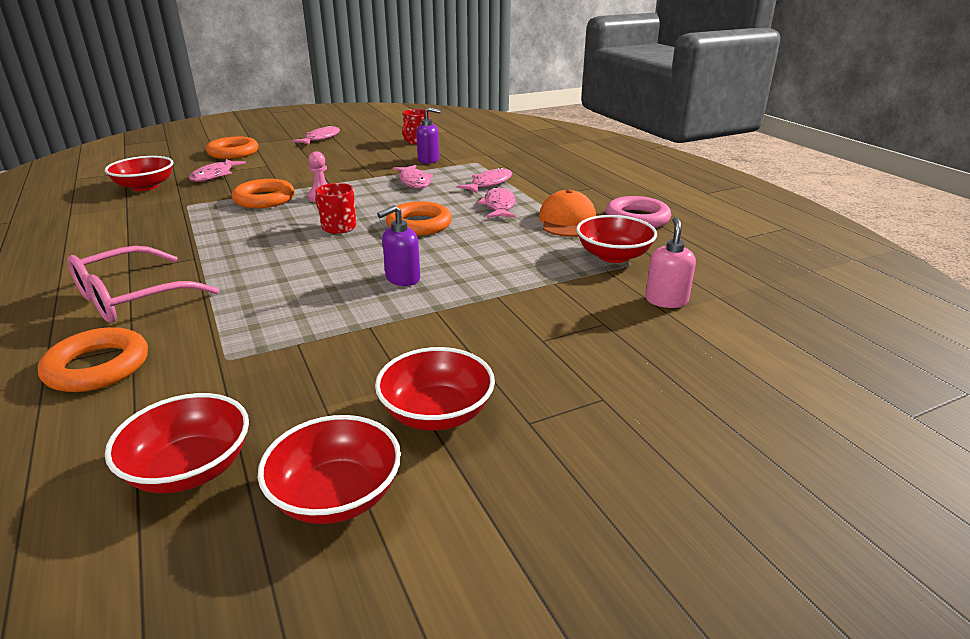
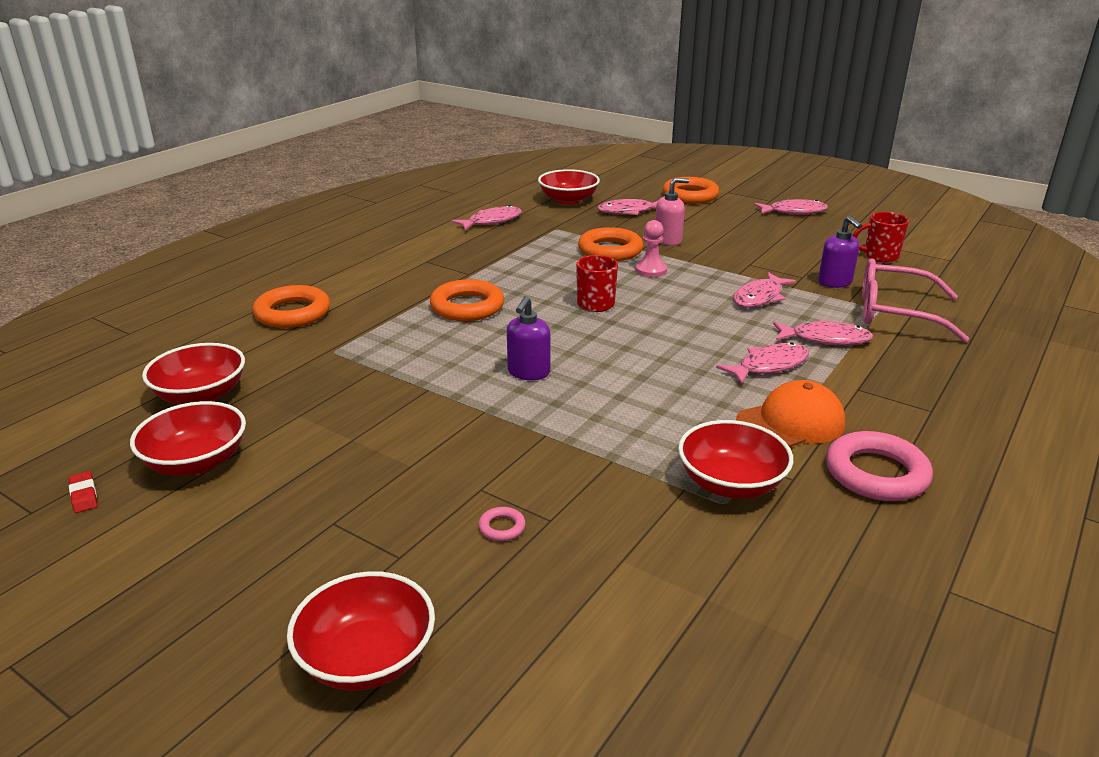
camera: 60 degrees right, 0 degrees up
(113, 223) = (491, 221): none -> pink fish
(131, 298) = (387, 281): pink glasses -> pink glasses (895, 313)
(307, 612) = (84, 495): none -> red eraser
(402, 279) = (528, 372): purple soap dispenser -> purple soap dispenser turned 90 degrees counterclockwise
(419, 224) = (655, 339): orange ring -> orange ring (467, 307)
(436, 413) = (319, 469): red bowl -> red bowl (367, 658)
(598, 344) = (502, 527): none -> pink ring
(666, 300) = (651, 554): pink soap dispenser -> pink soap dispenser (668, 240)

